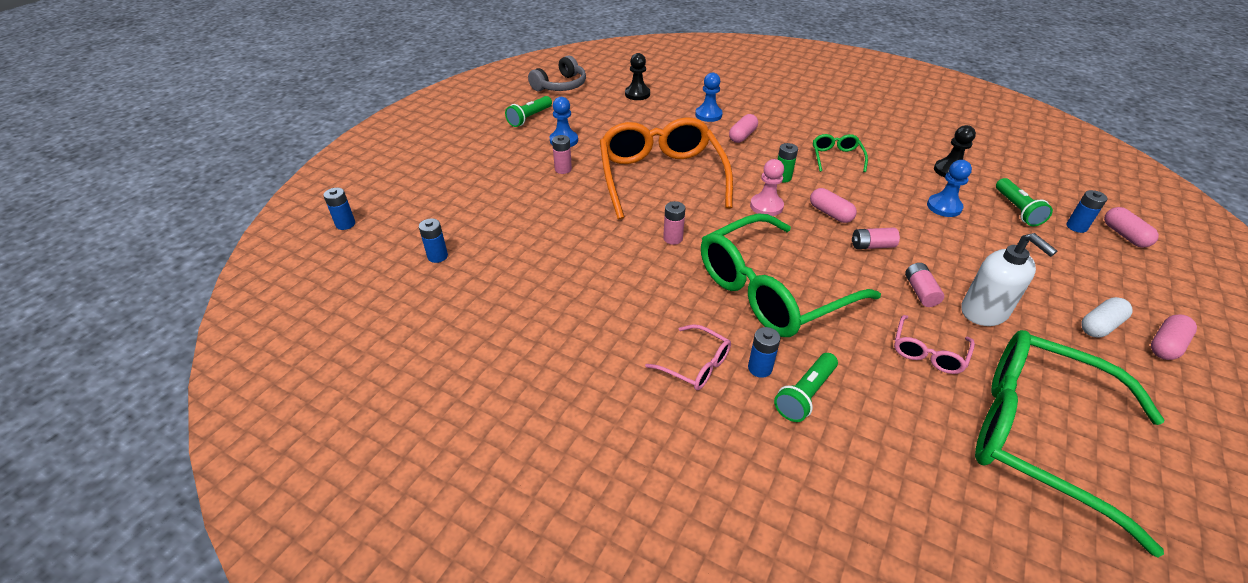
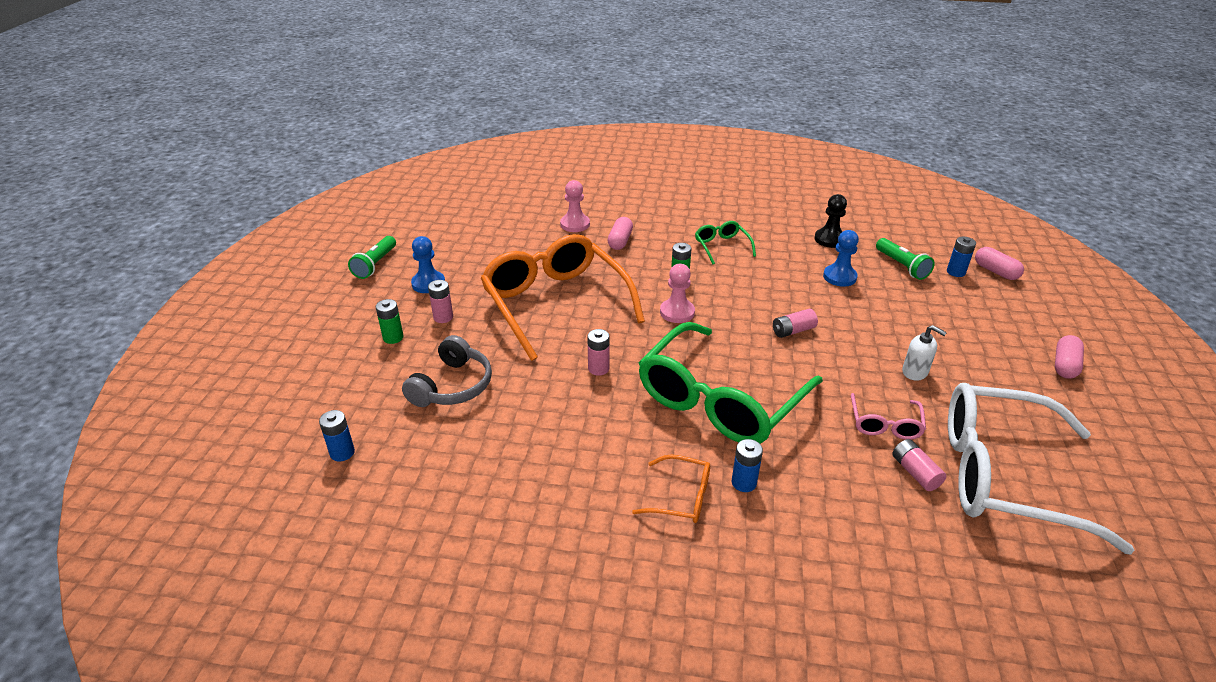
camera: 20 degrees left, 5 degrees down
(345, 224) = (204, 442): blue battery -> none
(516, 177) = (393, 337): none -> green battery
(560, 85) = (394, 219): grey headphones -> grey headphones (452, 386)
(637, 94) = (487, 214): black pawn -> none
(695, 365) = (681, 497): pink glasses -> orange glasses
(708, 115) = (575, 224): blue pawn -> pink pawn
(805, 394) = (796, 497): green flashlight -> none
(830, 213) = (741, 306): pink capsule -> none
(920, 291) = (854, 366): pink battery -> pink battery (915, 472)
(984, 312) = (915, 372): white soap dispenser -> white soap dispenser, size x0.61
(1038, 435) = (1003, 476): green glasses -> white glasses
(1100, 325) = (1010, 361): white capsule -> none

